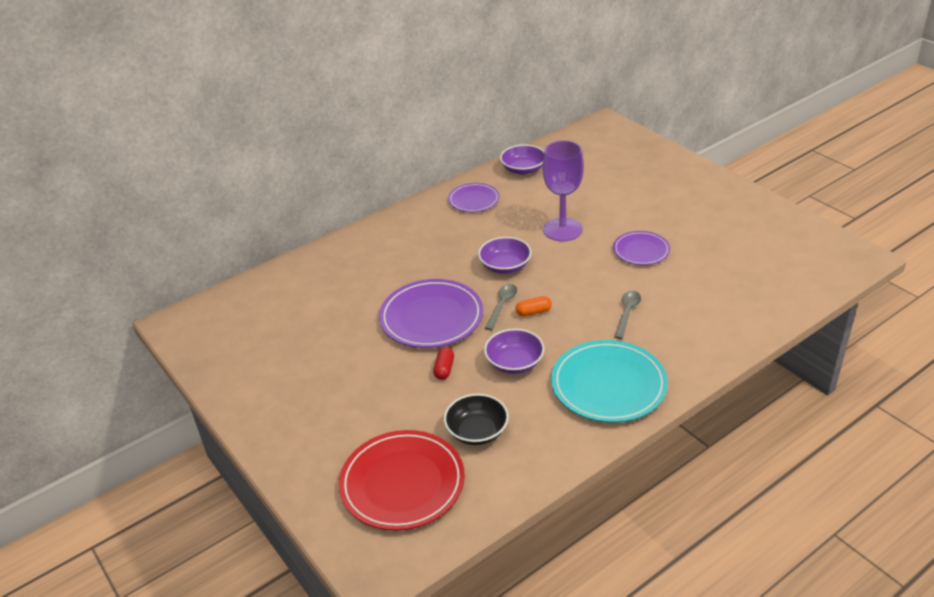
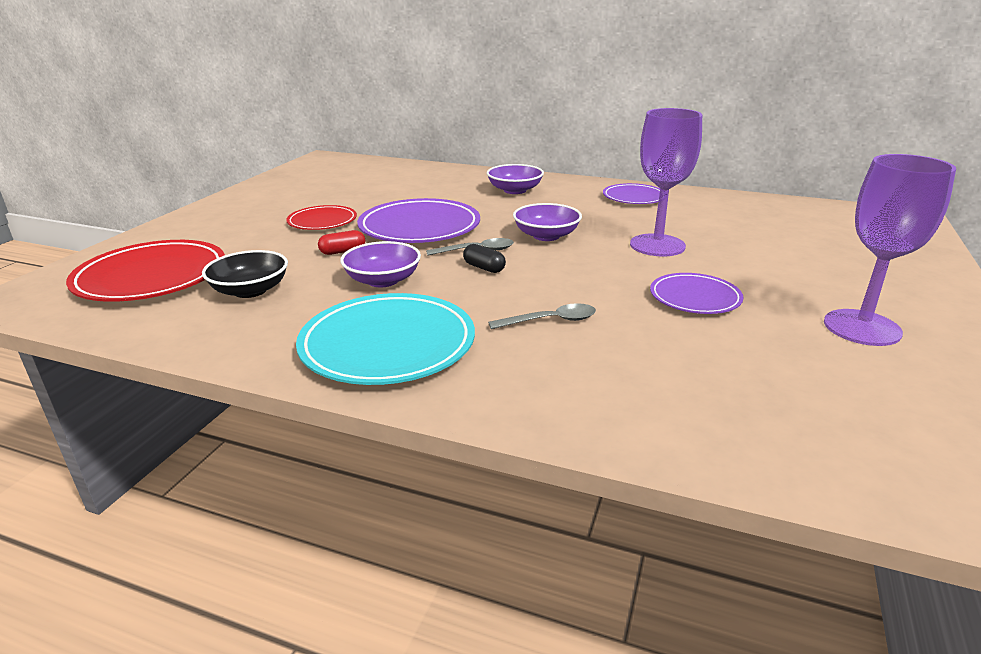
camera: 55 degrees right, 10 degrees down
(366, 365) = (322, 221): none -> red plate
(523, 169) = (728, 203): purple bowl -> purple bowl (515, 190)
(533, 312) = (484, 268): orange capsule -> black capsule
(710, 217) = (862, 327): none -> purple goblet

